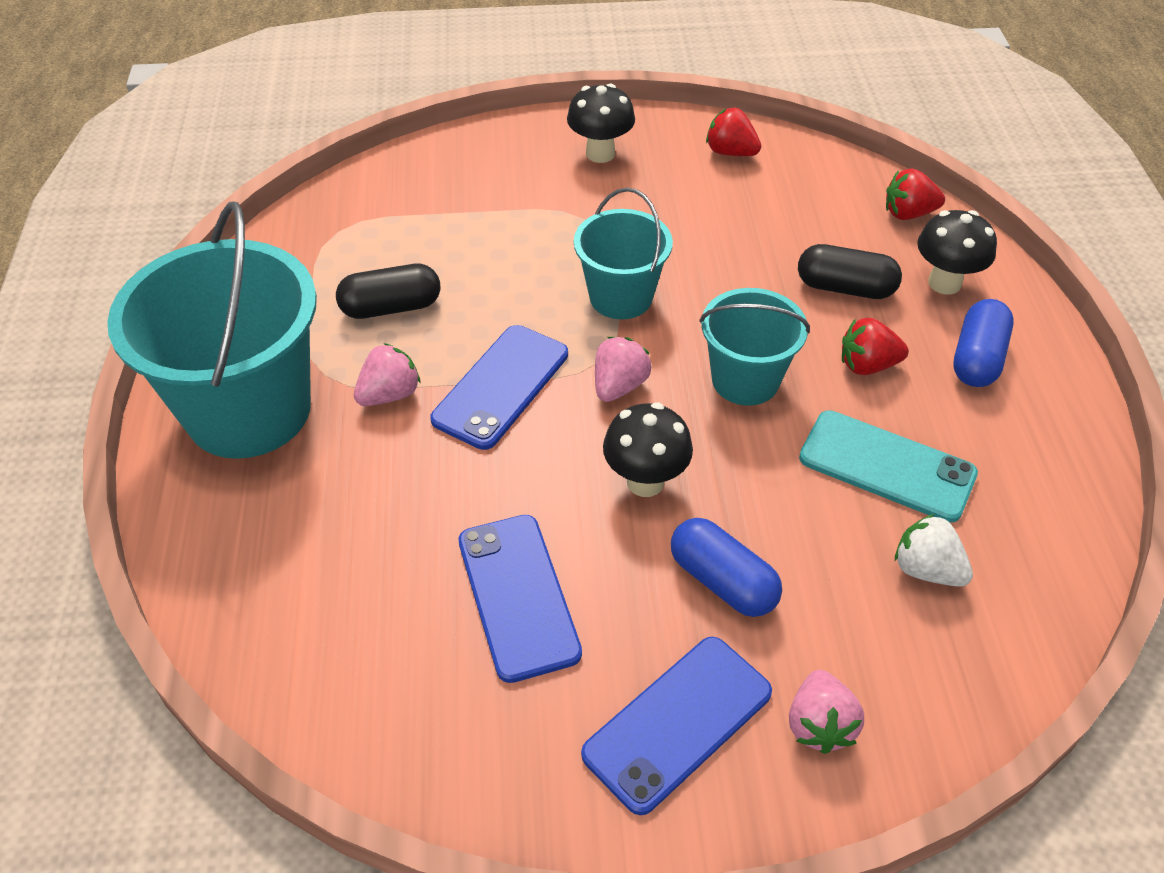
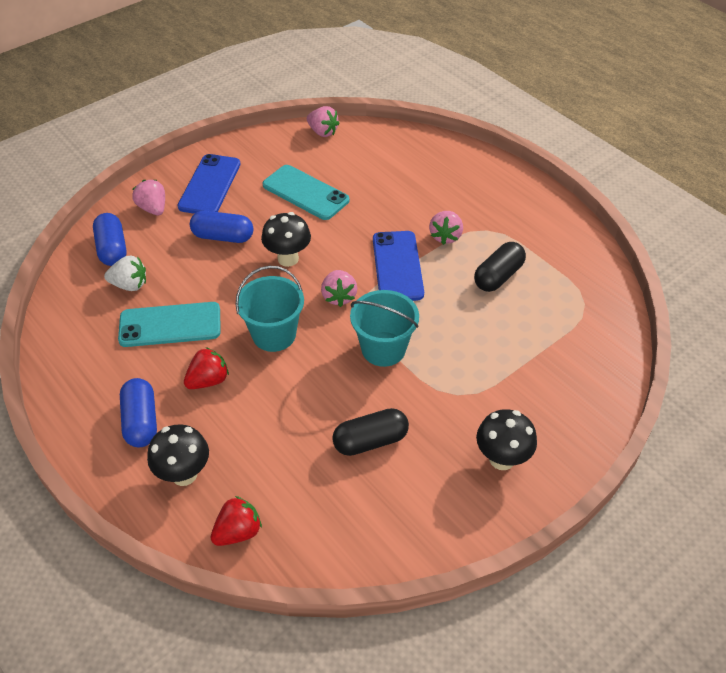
camera: 145 degrees right, 0 degrees up
(248, 410) = (498, 199): turquoise bucket -> none
(356, 739) = (323, 132): none -> pink strawberry
(518, 596) = (305, 193): blue phone -> turquoise phone
(730, 152) = (411, 520): red strawberry -> none
(845, 288) = (250, 432): black capsule -> black capsule (370, 441)
(934, 665) = (112, 249): none -> blue capsule

